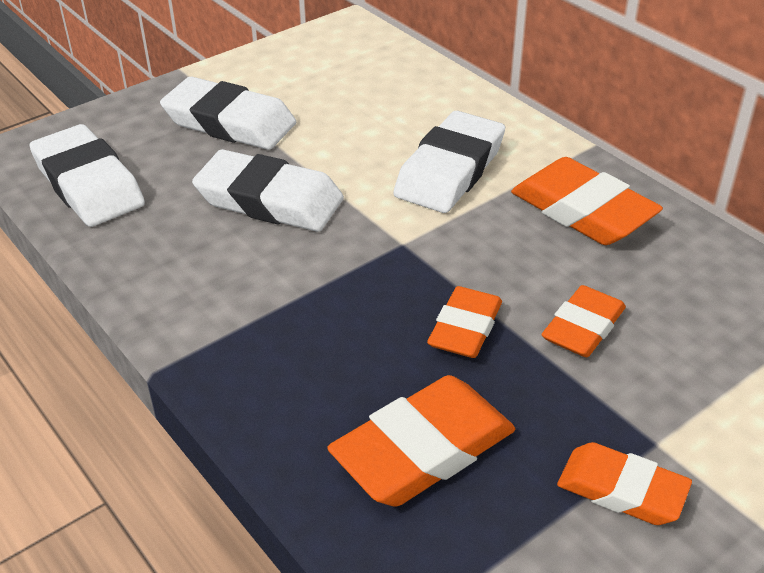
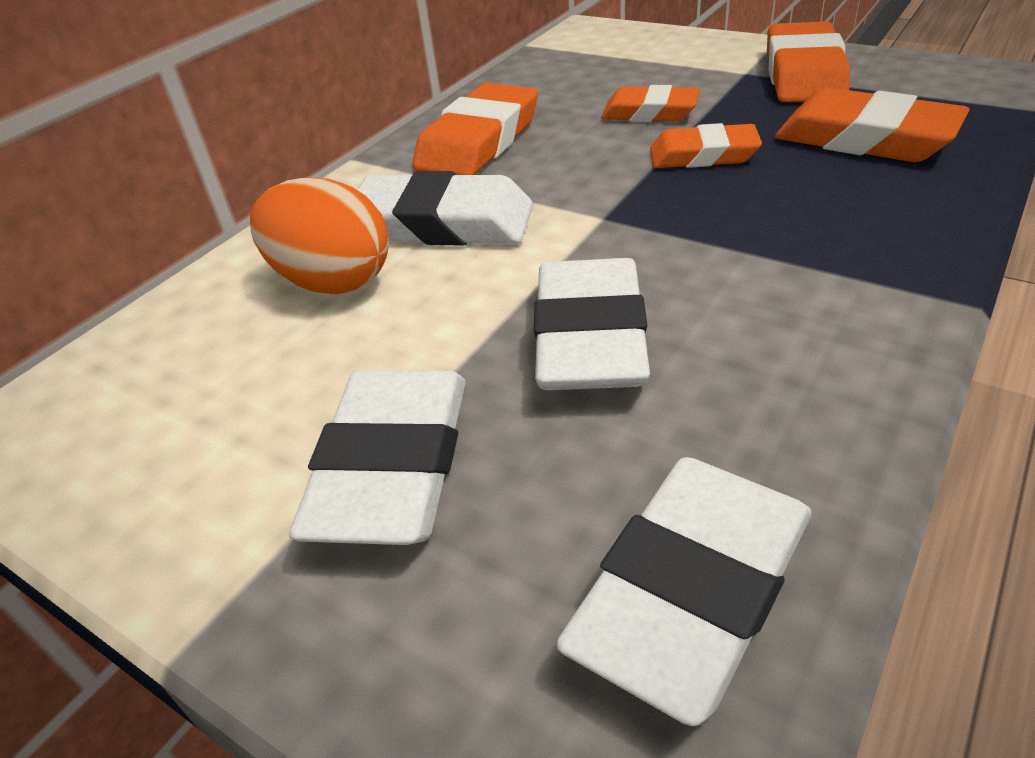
camera: 105 degrees left, 0 degrees up
(408, 120) = (333, 281): none -> orange egg
(622, 490) = (803, 73): orange eraser -> orange eraser, size x1.56

